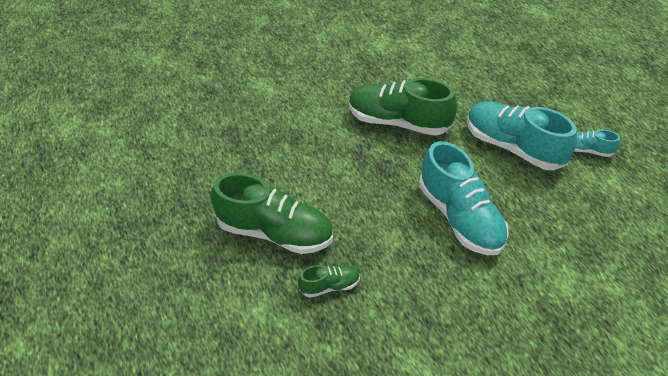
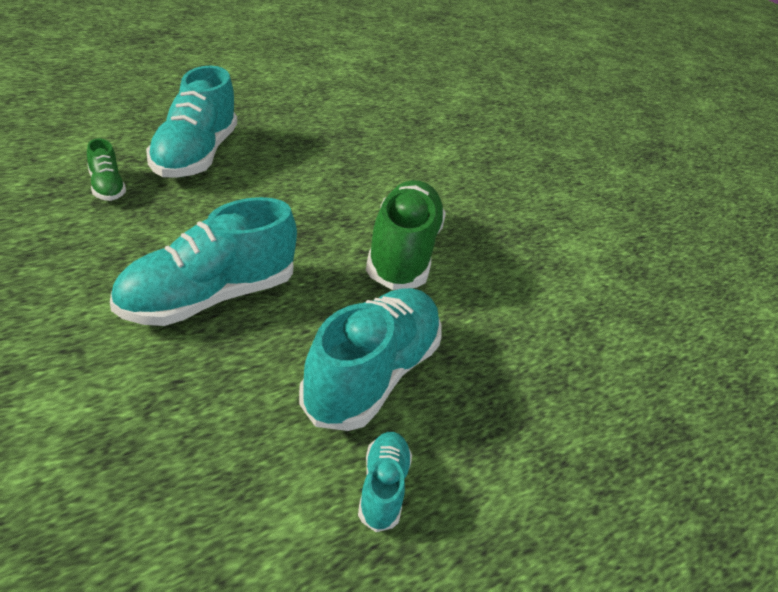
camera: 75 degrees right, 10 degrees down
(275, 232) = (195, 156): green shoe -> turquoise shoe

